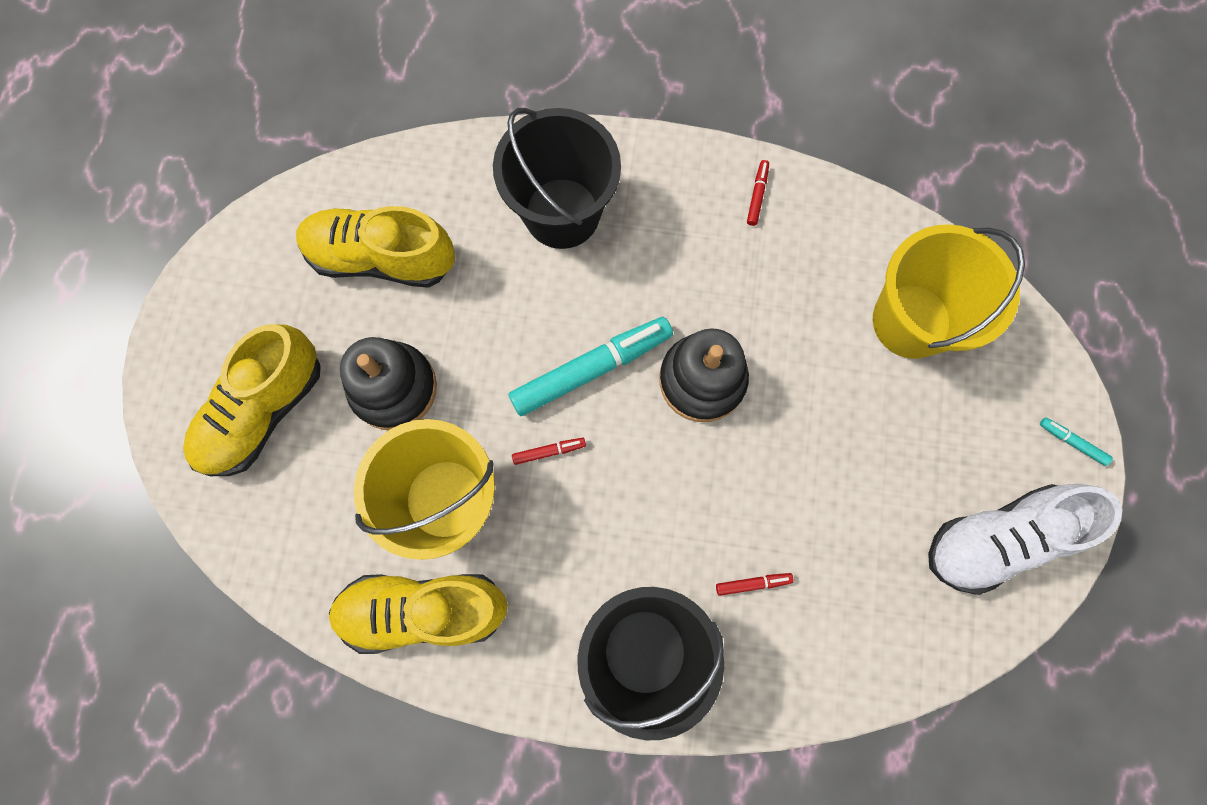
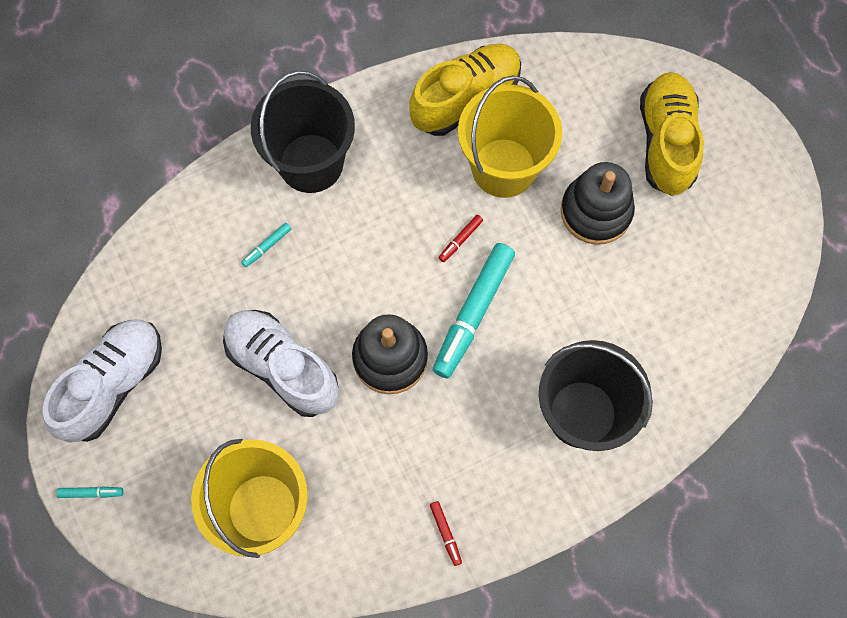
camera: 145 degrees right, 5 degrees down
(381, 258) = (681, 291): yellow shoe -> none
(753, 583) = (267, 246): red marker -> turquoise marker
(814, 441) = (282, 367): none -> white shoe

